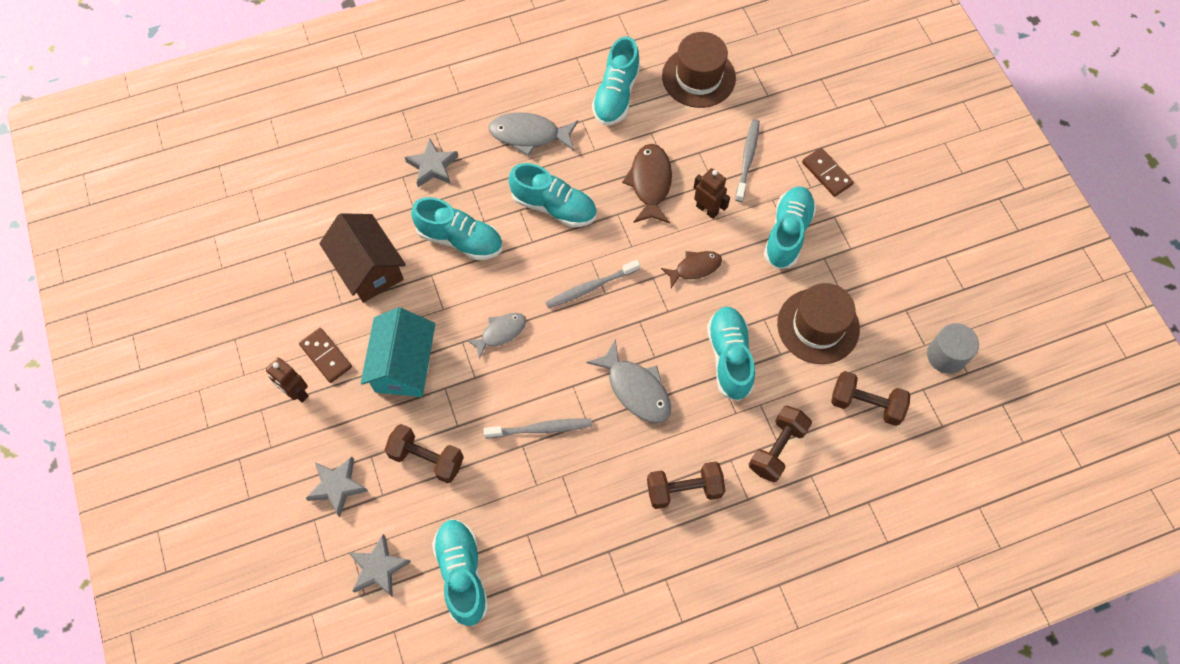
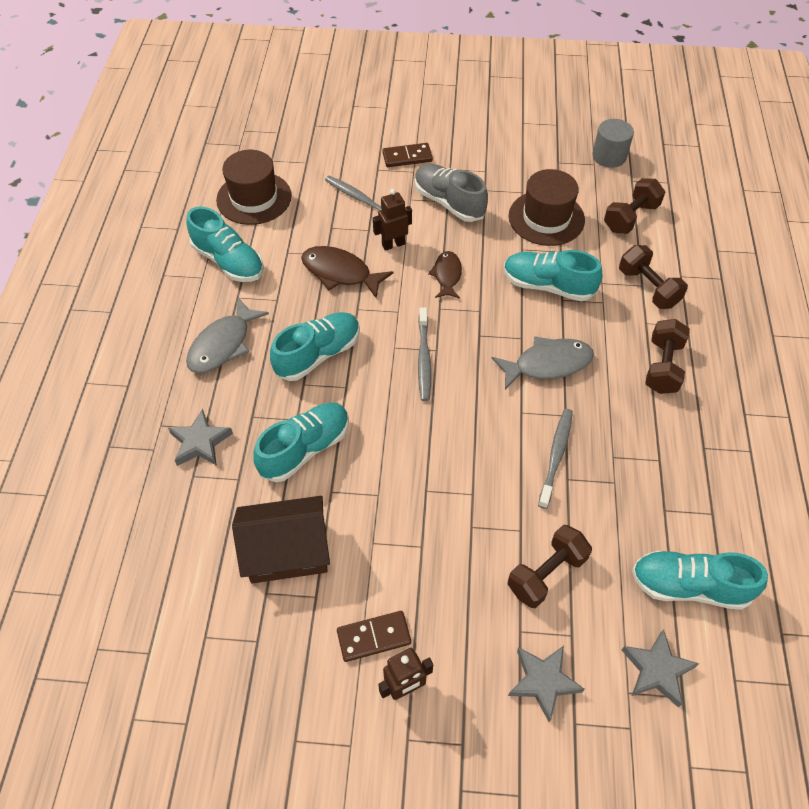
camera: 65 degrees left, 10 degrees down
(403, 365) = (425, 557): turquoise house -> none
(501, 333) = (433, 452): grey fish -> none
(787, 233) = (449, 202): turquoise shoe -> grey shoe

